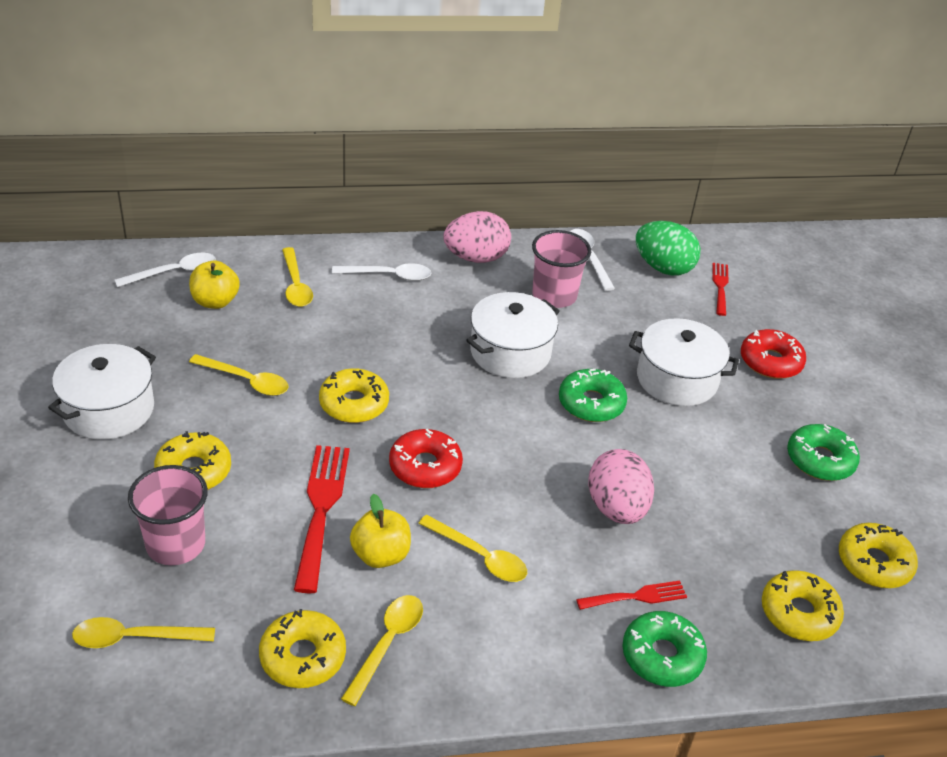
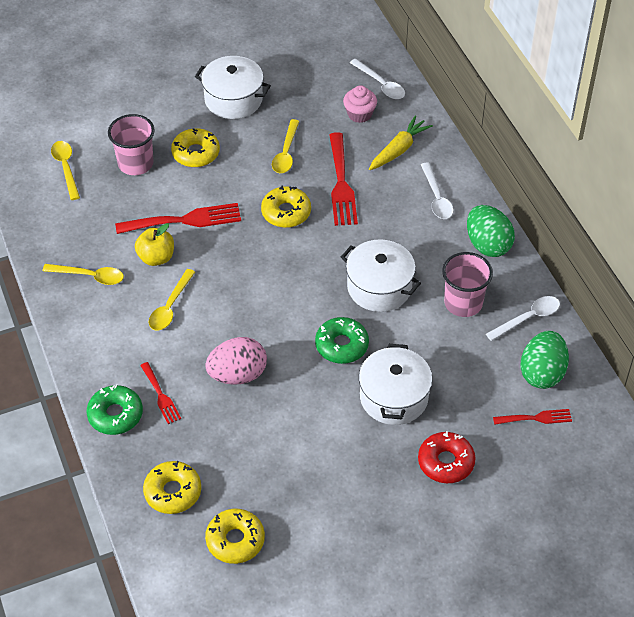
camera: 80 degrees right, 10 degrees up
(215, 301) = (359, 114): yellow apple -> pink cupcake
(296, 285) = (399, 150): yellow spoon -> yellow carrot
(303, 656) = (71, 241): yellow donut -> none
(328, 344) = (341, 184): none -> red fork
(425, 466) = (240, 263): red donut -> none
(476, 258) = (487, 245): pink egg -> green egg
(820, 460) = (335, 502): green donut -> none

